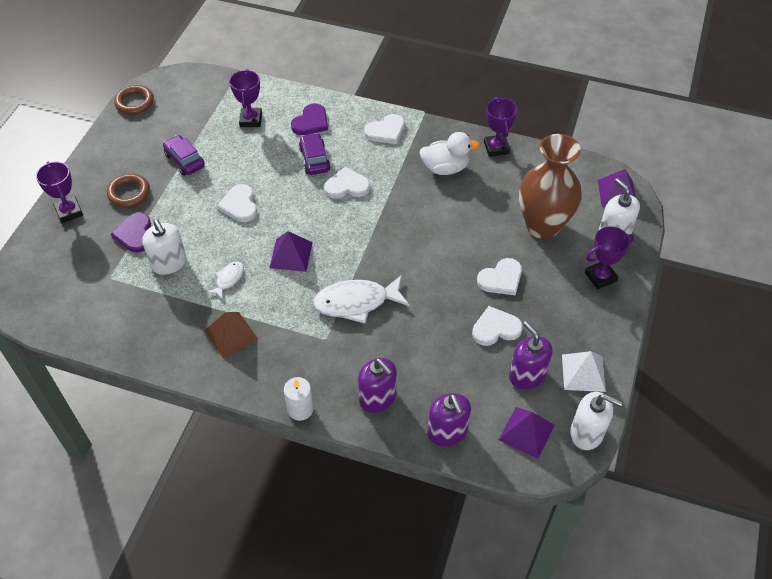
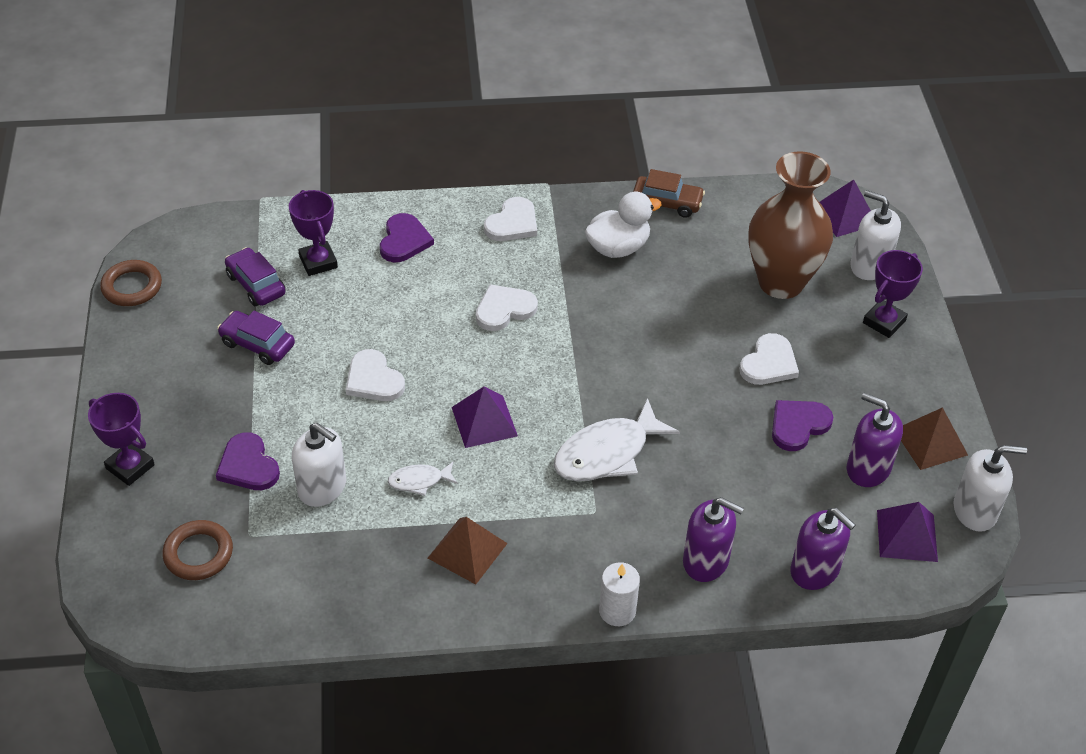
camera: 25 degrees left, 5 degrees down
(129, 193) = (204, 413): brown ring -> brown ring (198, 553)
(228, 279) = (419, 481): white fish -> white fish turned 105 degrees counterclockwise
(314, 159) = (439, 288): purple car -> purple car (256, 284)
(495, 328) = (798, 425): white heart -> purple heart
(496, 148) = (667, 203): purple trophy -> brown car
(583, 372) = (930, 442): white pyramid -> brown pyramid

